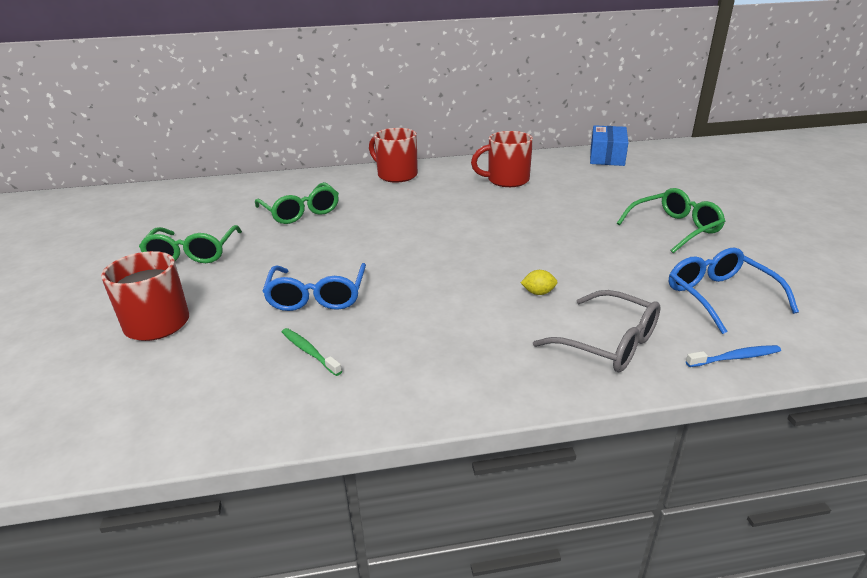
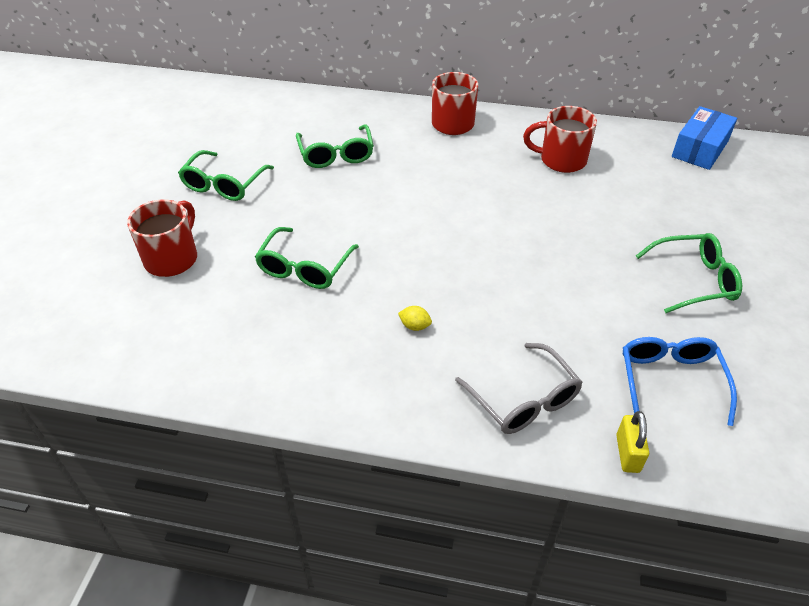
camera: 20 degrees right, 15 degrees up
(309, 352) = (272, 327): green toothbrush -> none
(317, 296) = (305, 267): blue glasses -> green glasses
(538, 293) = (498, 322): yellow lemon -> yellow lemon (415, 326)
(735, 358) = (627, 453): blue toothbrush -> yellow padlock

